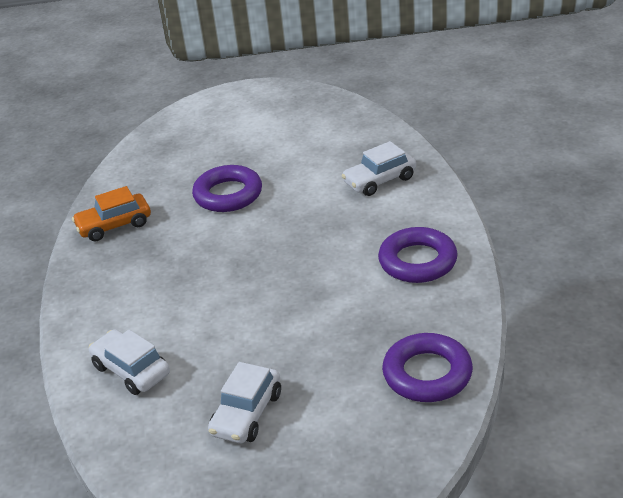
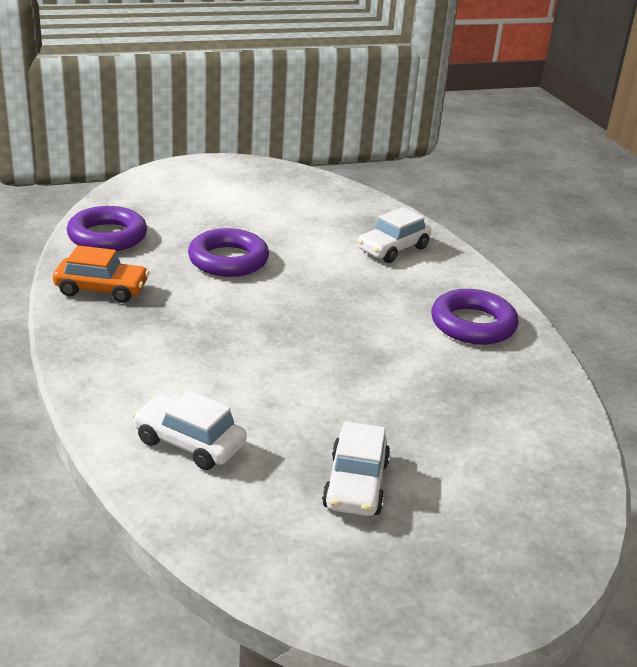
camera: 20 degrees left, 5 degrees down
(114, 225) = (101, 289): orange car -> orange car turned 135 degrees counterclockwise
(427, 374) = (541, 434): purple ring -> purple ring (107, 236)

